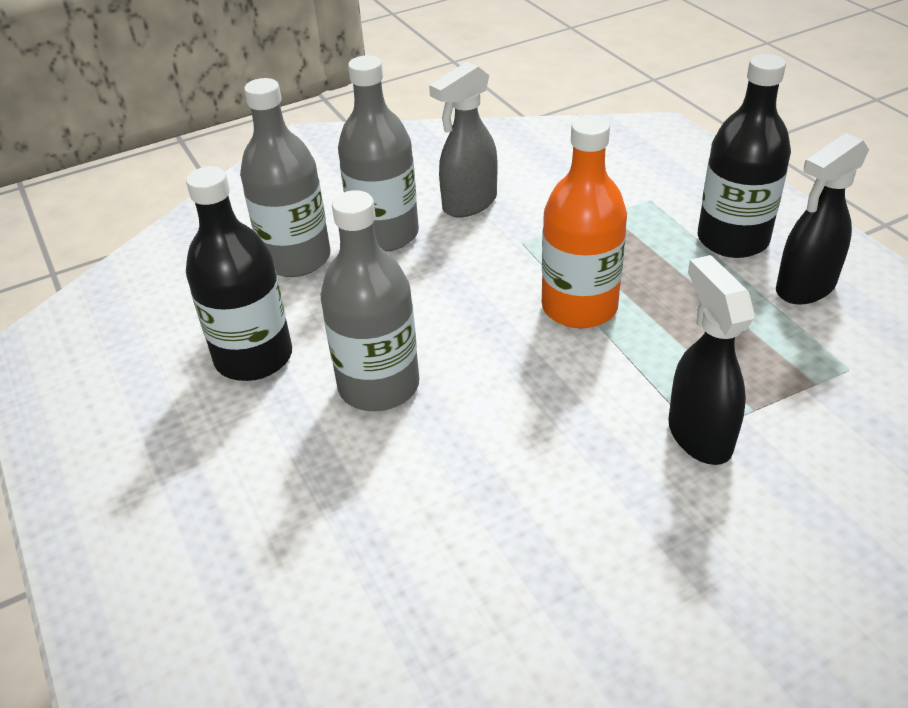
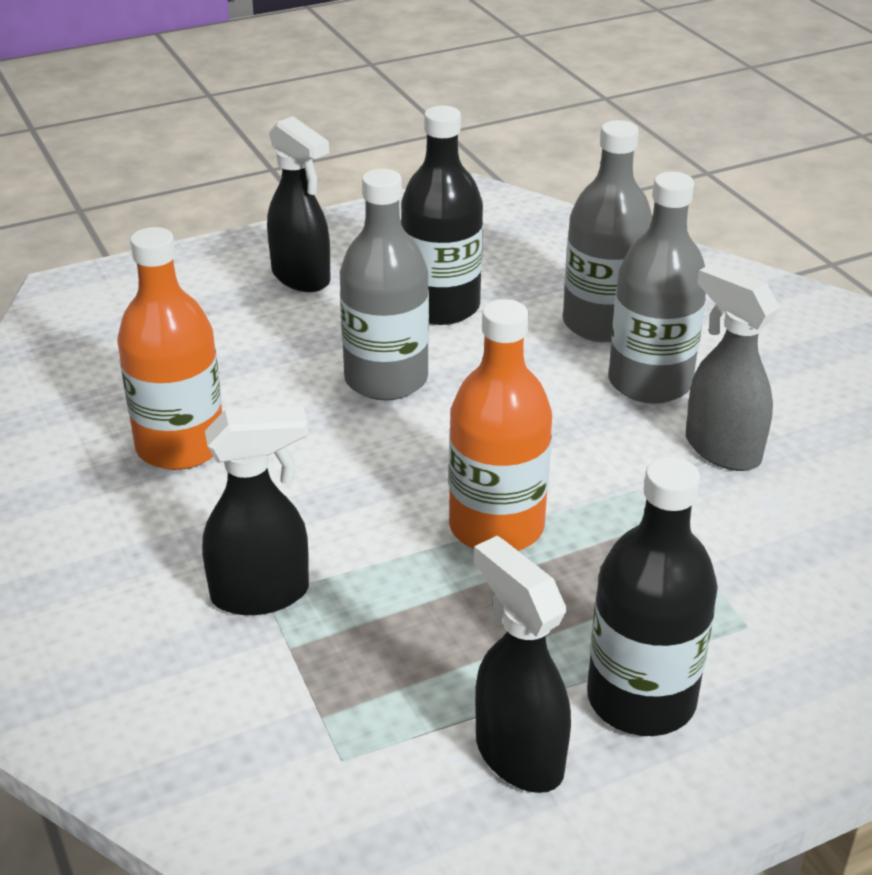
camera: 90 degrees right, 5 degrees down
(174, 473) = (301, 278): none -> black spray bottle
(500, 532) = (180, 446): none -> orange bottle

